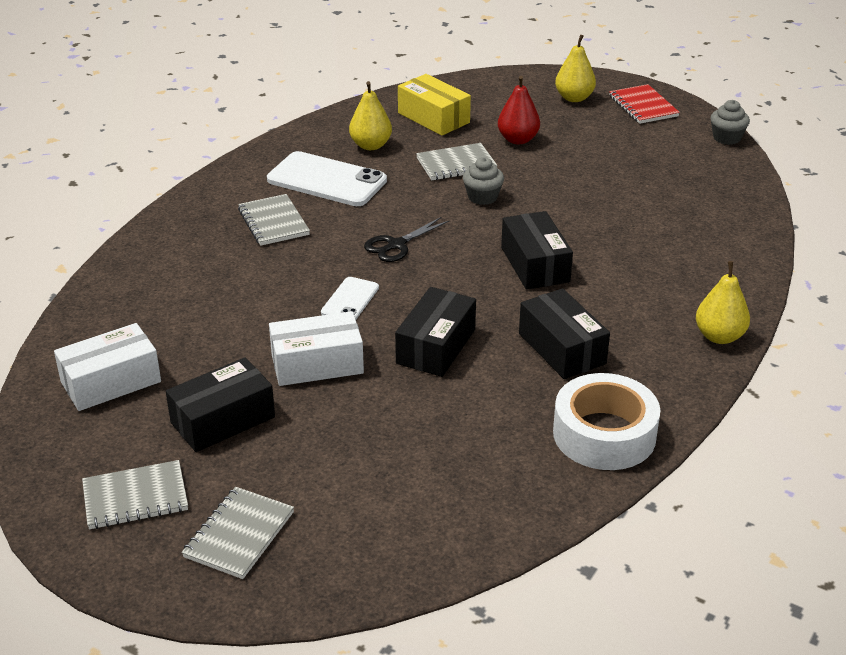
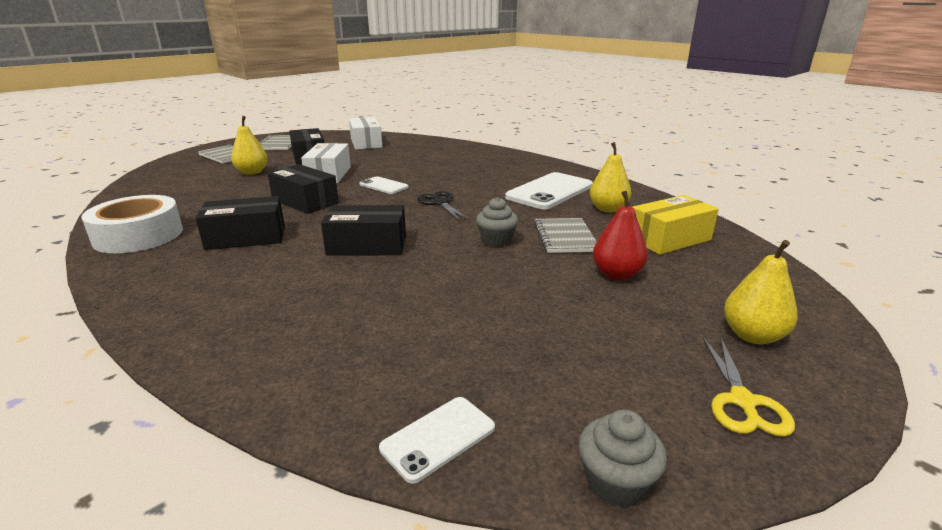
camera: 105 degrees right, 10 degrees down
(273, 222) = (496, 175): grey notebook -> none
(643, 106) = (742, 401): red notebook -> yellow scissors
(719, 336) = (153, 311): yellow pear -> yellow pear (252, 172)
(739, 184) = (438, 438): none -> white phone

